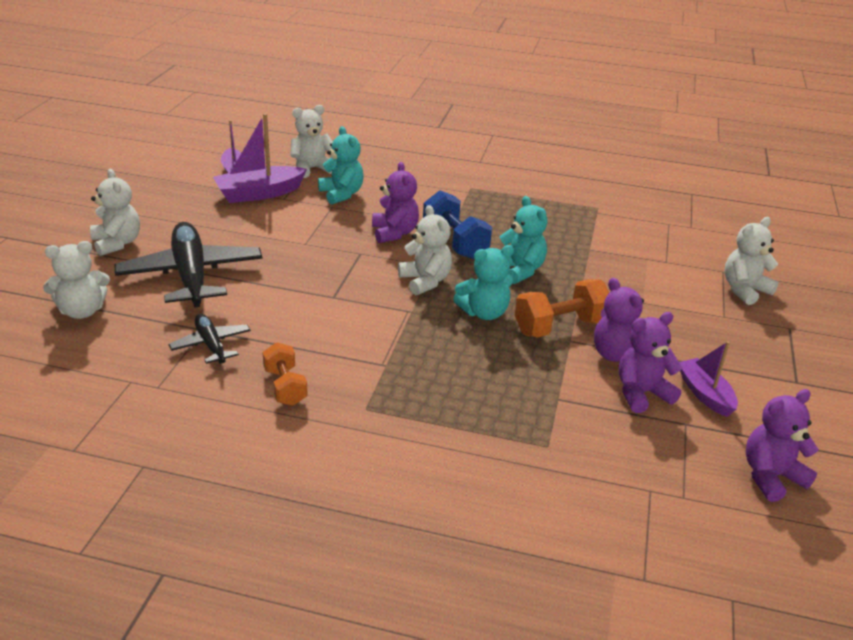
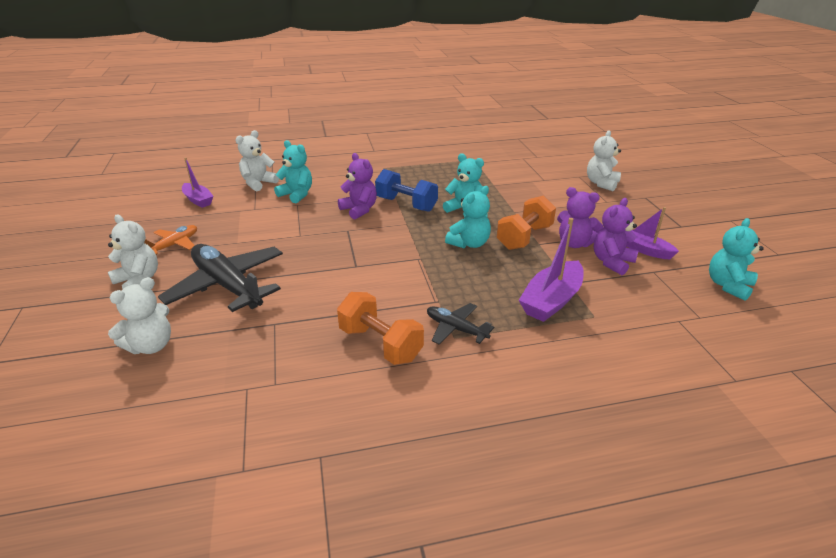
camera: 25 degrees left, 0 degrees up
(175, 215) = (174, 245): none -> orange plane
(211, 345) = (292, 333): black plane -> black plane (456, 329)
(259, 193) = (232, 210): purple boat -> purple boat (551, 300)
(285, 387) = (380, 344): orange dumbbell -> orange dumbbell, size x1.52
(425, 281) = (411, 235): white teddy bear -> none
(771, 476) = (728, 286): purple teddy bear -> turquoise teddy bear

